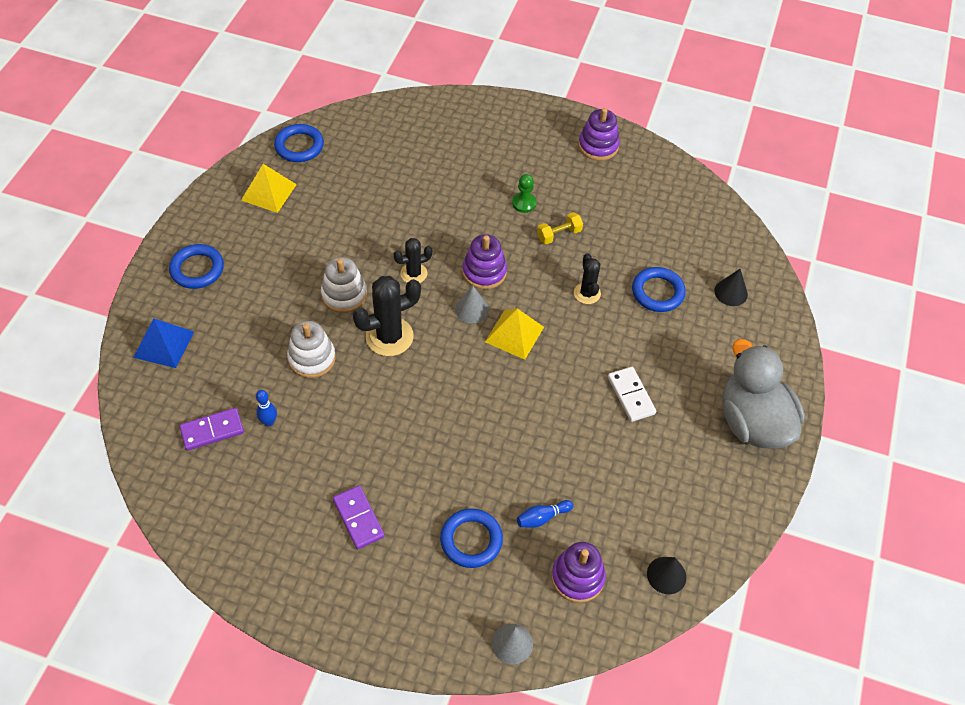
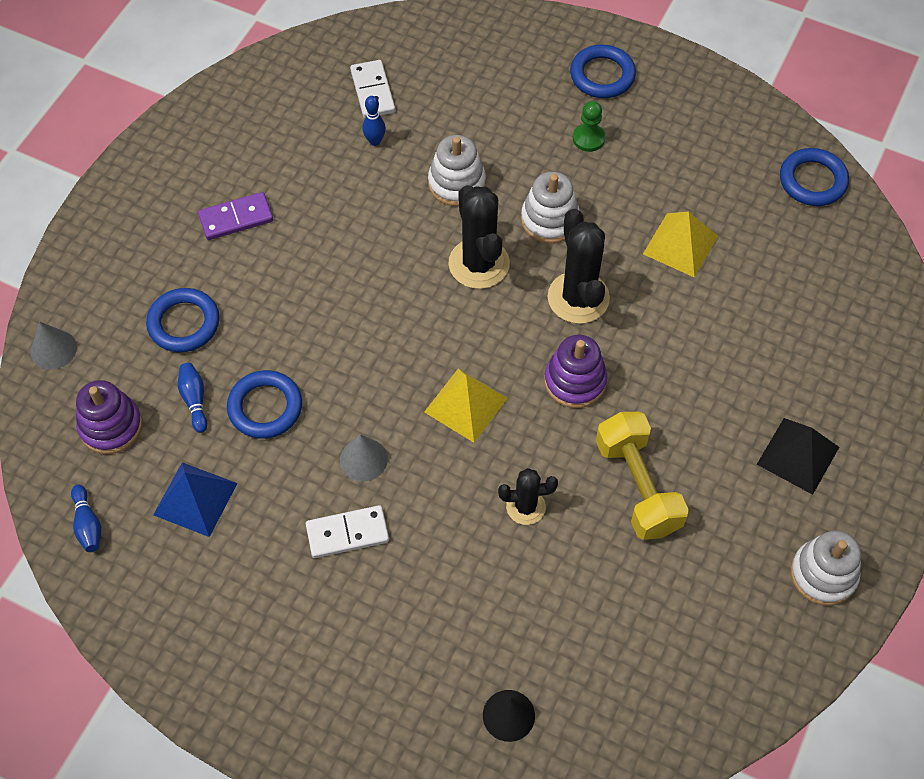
camera: 100 degrees right, 5 degrees up
(163, 344) = (494, 47): blue pyramid -> blue pyramid (195, 499)
(212, 430) = (372, 91): purple domino -> white domino
(269, 192) = (727, 146): yellow pyramid -> yellow pyramid (680, 245)
(413, 273) = (578, 298): black cactus -> black cactus, size x1.70
(472, 309) = (512, 359): grey cone -> grey cone (363, 459)
(520, 156) = (798, 455): none -> black pyramid
(524, 203) = (701, 448): green pawn -> green pawn (588, 138)
(559, 235) = (637, 486): yellow dumbbell -> yellow dumbbell, size x1.86
(598, 146) = (823, 574): purple stacking toy -> white stacking toy
(657, 292) = (519, 605): blue ring -> blue ring (265, 407)
(666, 575) = (88, 524): black cone -> blue bowling pin
(752, 422) = (278, 687): grey duck -> none

